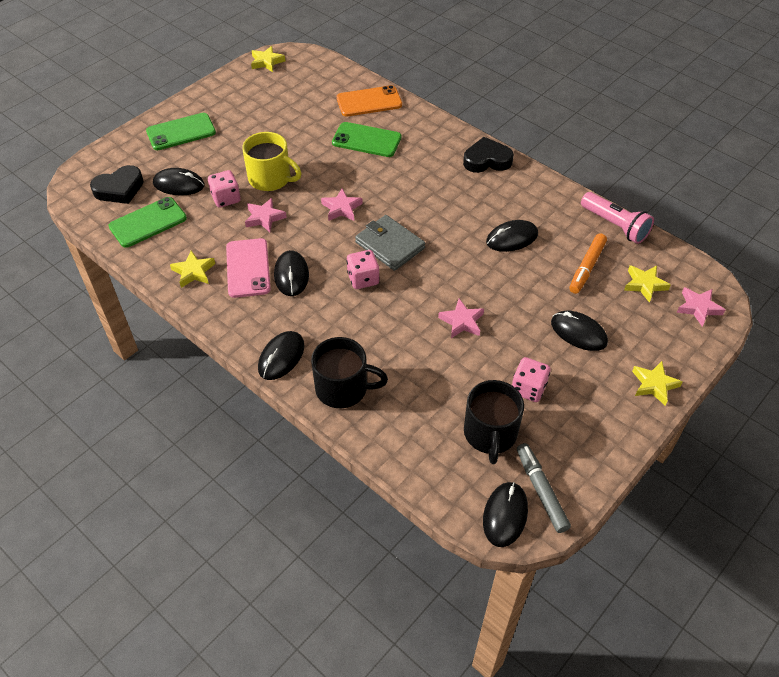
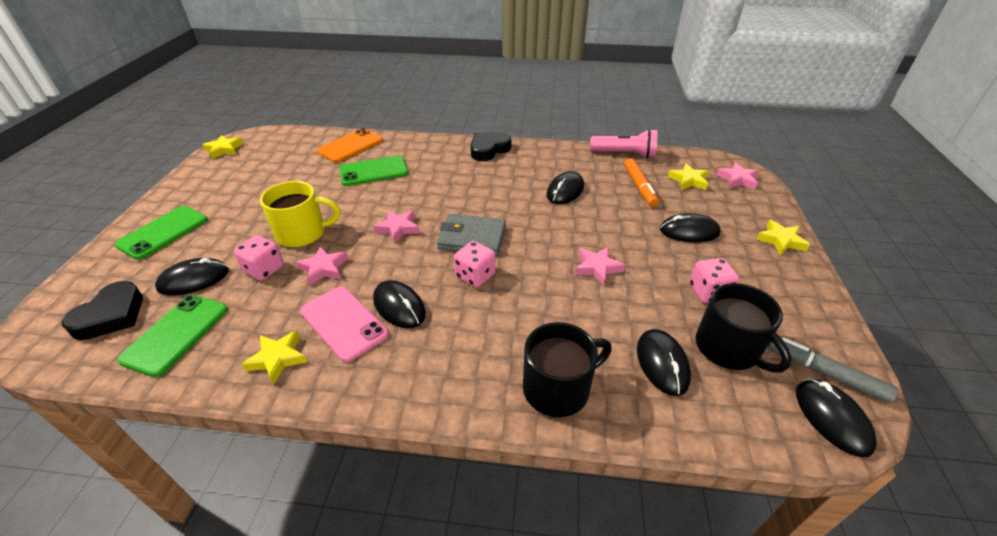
camera: 35 degrees left, 10 degrees down
(281, 357) = (462, 394): black mouse -> black mouse (662, 363)

